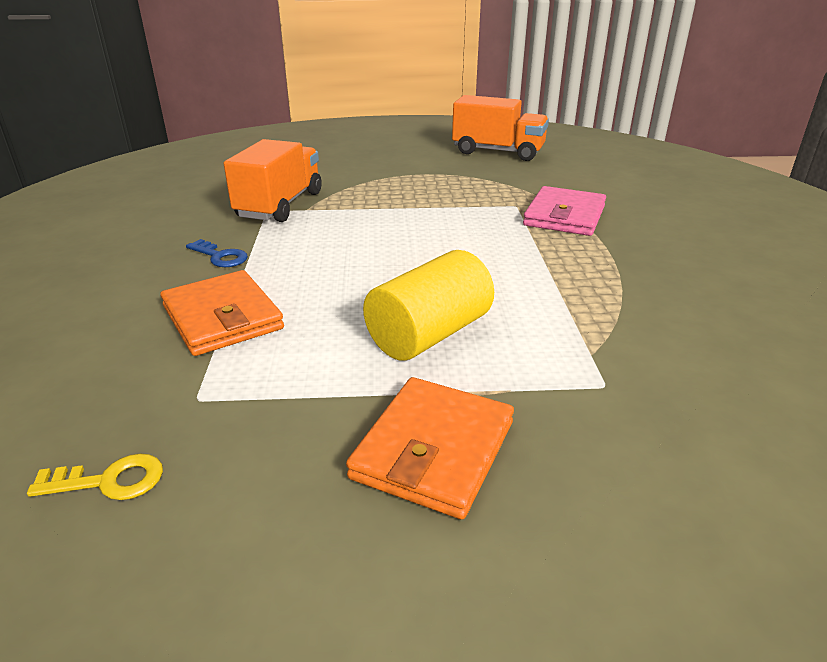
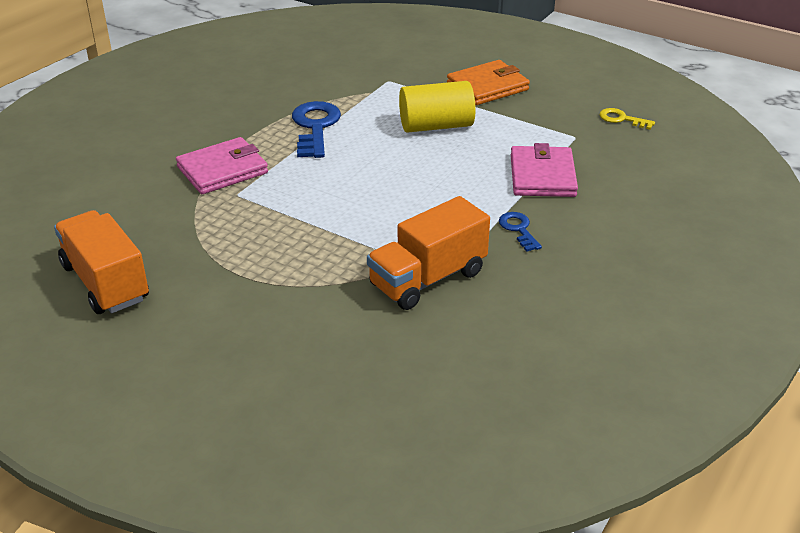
camera: 145 degrees left, 5 degrees up
(222, 317) = (542, 176): orange wallet -> pink wallet
(565, 278) = (315, 127): none -> blue key

